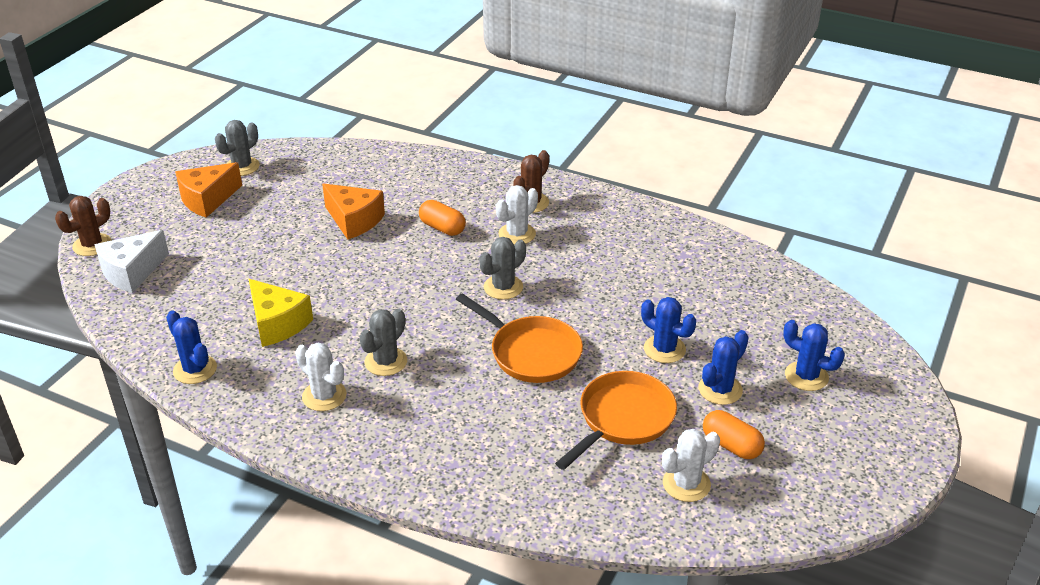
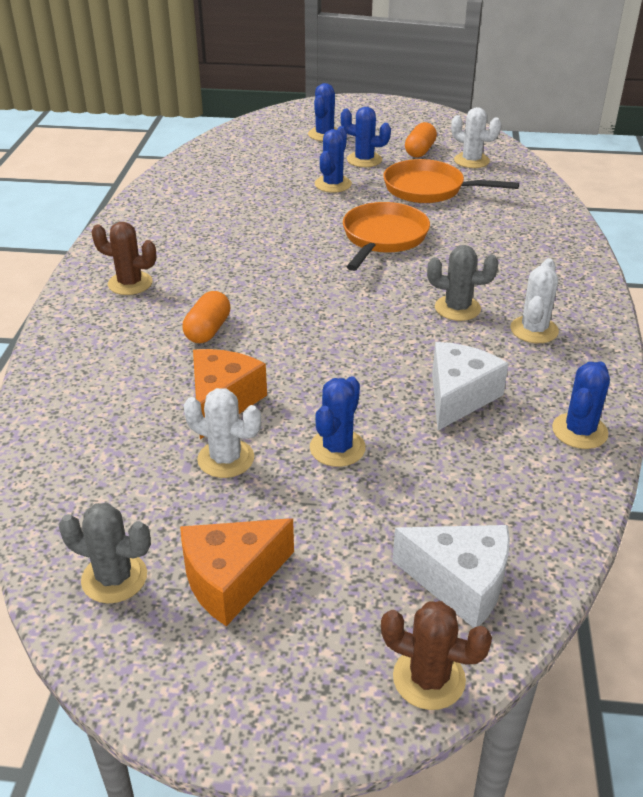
camera: 110 degrees left, 0 degrees up
(207, 200) = (231, 580): orange cheese -> orange cheese turned 120 degrees clockwise
(272, 256) = (337, 448): none -> blue cactus
(277, 324) = (458, 397): yellow cheese -> white cheese
(503, 287) = (297, 270): grey cactus -> none
(517, 234) = (198, 280): white cactus -> white cactus (226, 459)

